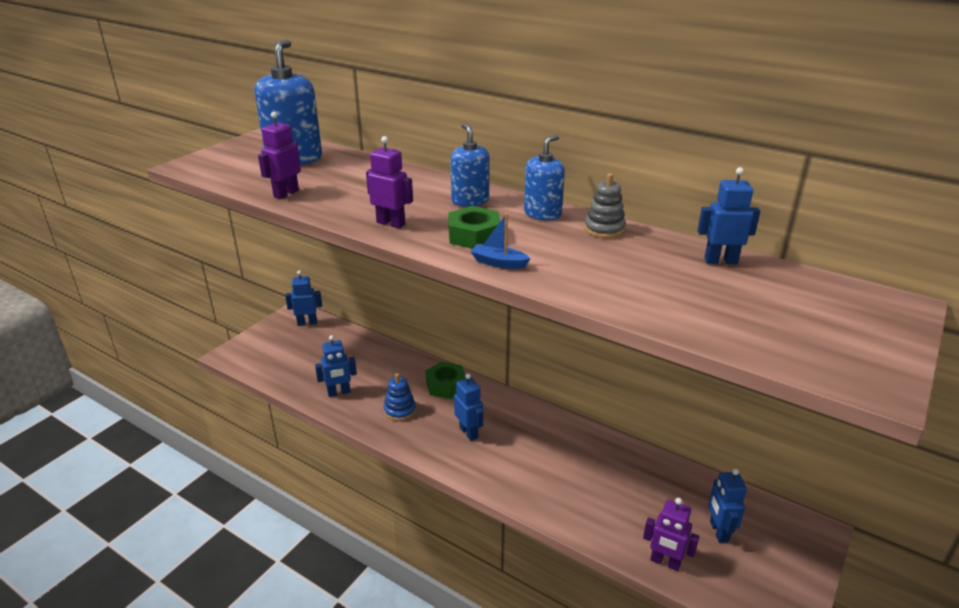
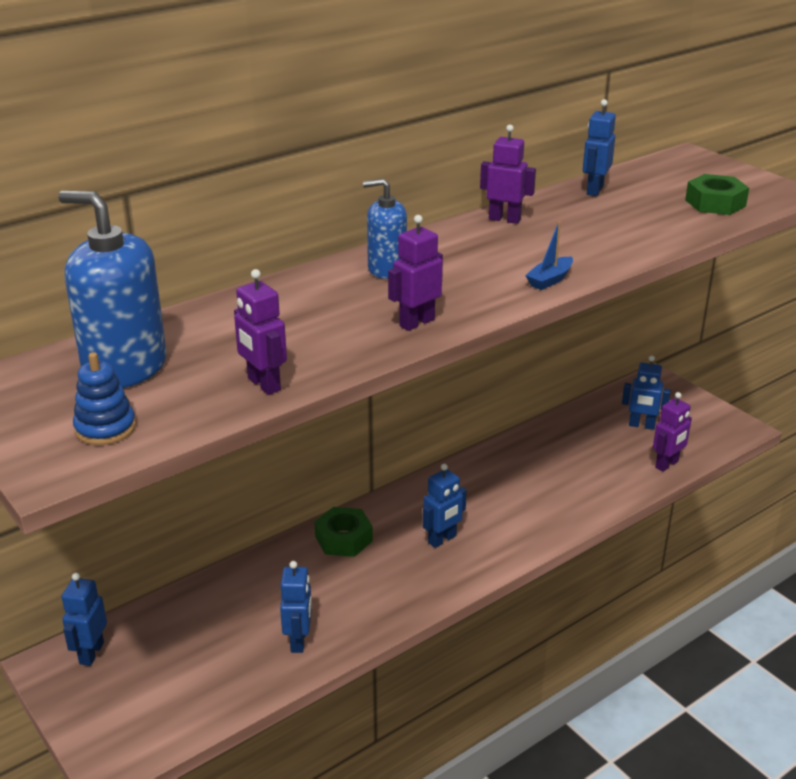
camera: 70 degrees left, 0 degrees up
(400, 410) = (370, 588): blue stacking toy -> blue stacking toy (105, 428)
(469, 432) = (442, 539): blue robot -> blue robot turned 150 degrees clockwise
(474, 235) = (479, 282): green nut -> green nut (715, 203)
(542, 213) = (449, 239): blue soap dispenser -> none
(604, 229) = (504, 219): grey stacking toy -> purple robot

